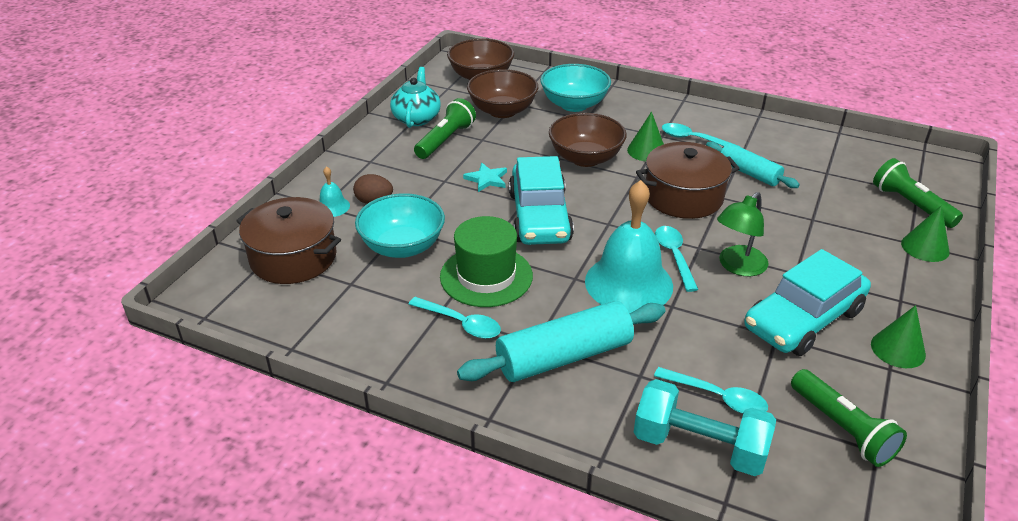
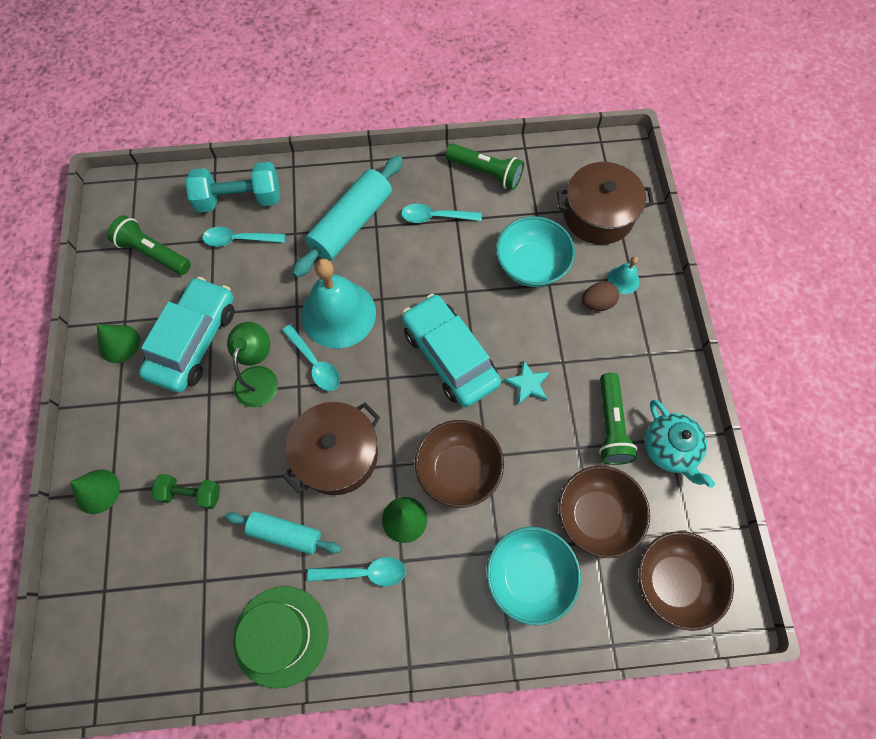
camera: 150 degrees right, 30 degrees up
(486, 276) = (448, 267): green hat -> green hat (281, 635)
(829, 217) = (191, 494): none -> green dumbbell
(911, 205) = (111, 561): green flashlight -> green flashlight (486, 172)

